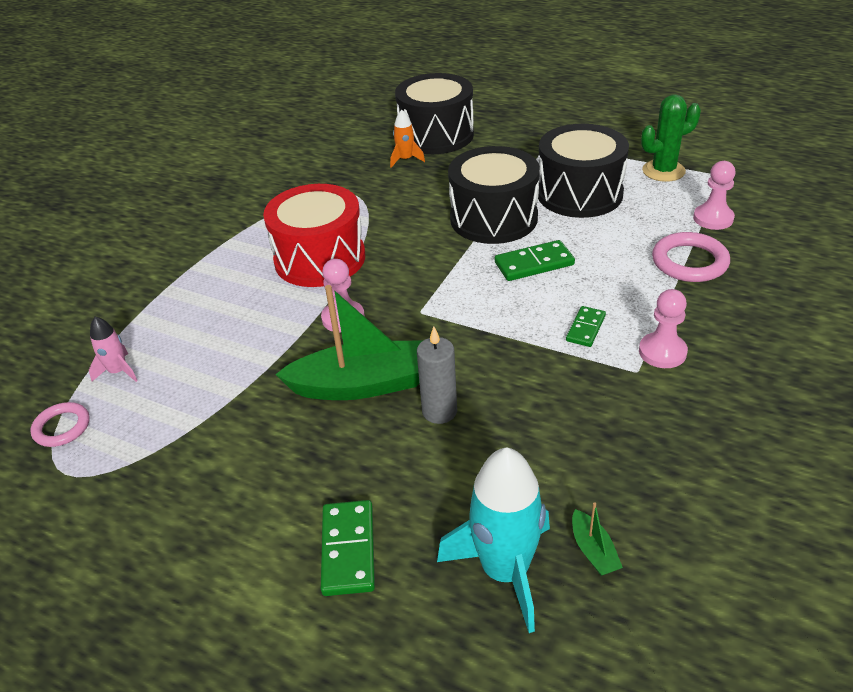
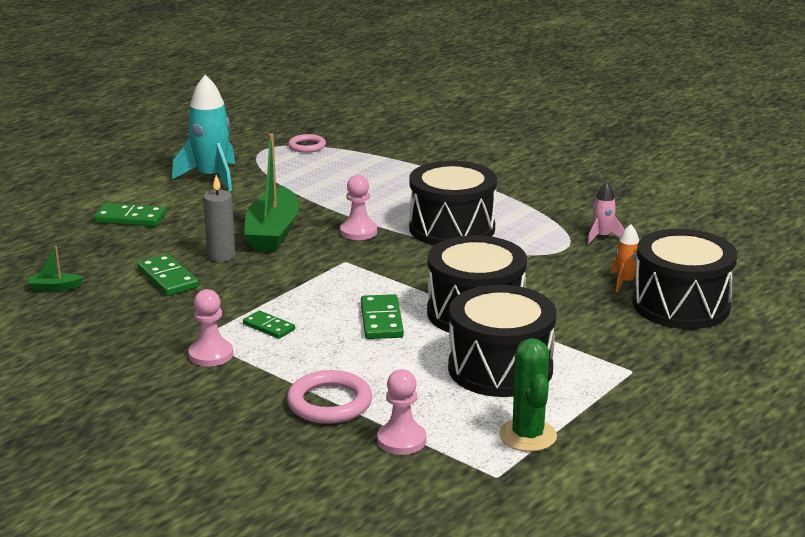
camera: 100 degrees right, 15 degrees down
(118, 371) = (351, 159): pink rocket -> pink rocket (602, 237)
(320, 259) = (452, 228): red drum -> black drum
(505, 571) = (69, 259): turquoise rocket -> turquoise rocket (212, 177)
(517, 441) = (168, 278): none -> green domino

